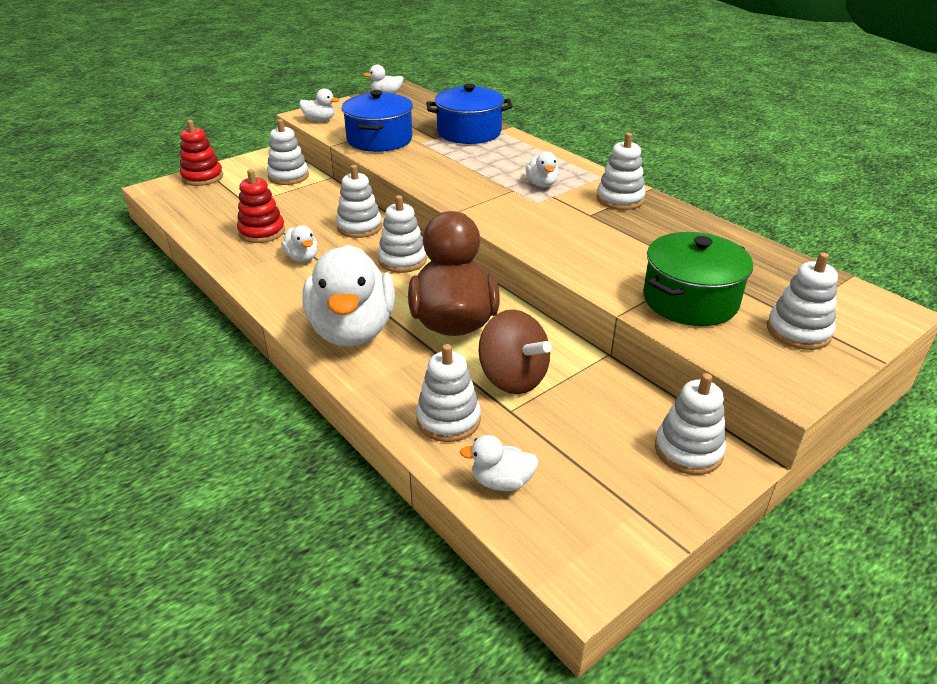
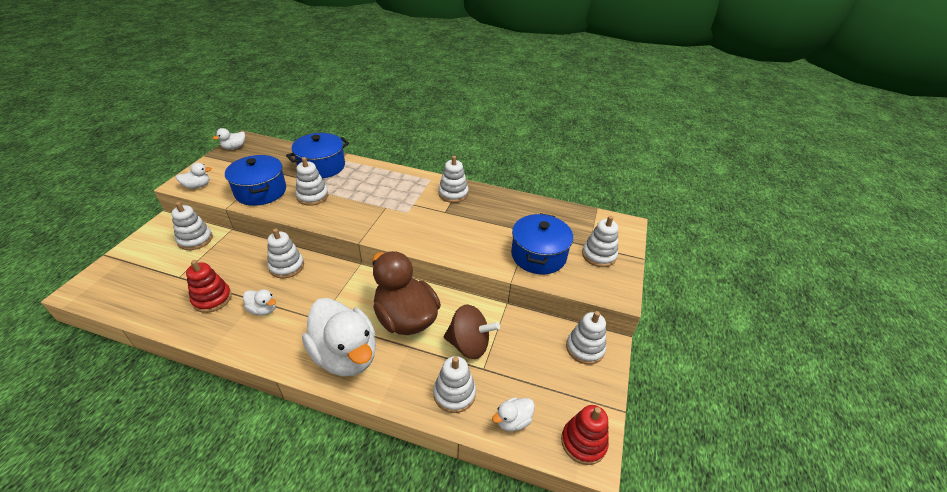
camera: 35 degrees left, 5 degrees up
(202, 177) = (116, 265): red stacking toy -> red stacking toy (583, 442)
(402, 260) = (338, 283): white stacking toy -> white stacking toy (312, 196)
(542, 184) = (400, 196): white duck -> none
(690, 300) = (538, 255): green pot -> blue pot

